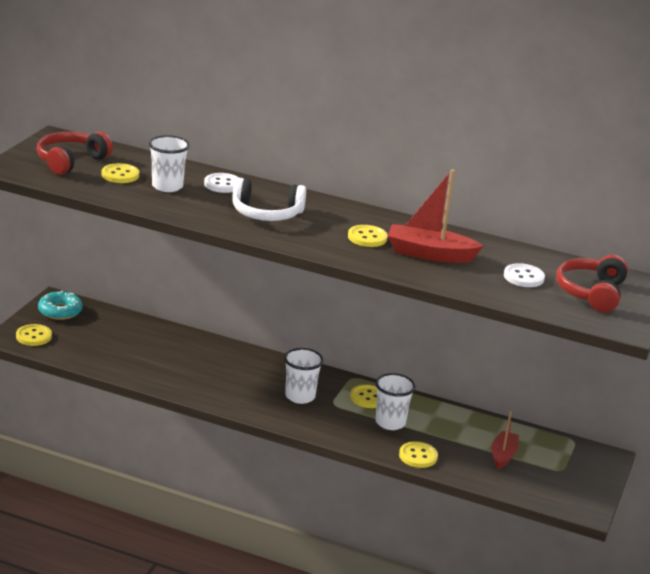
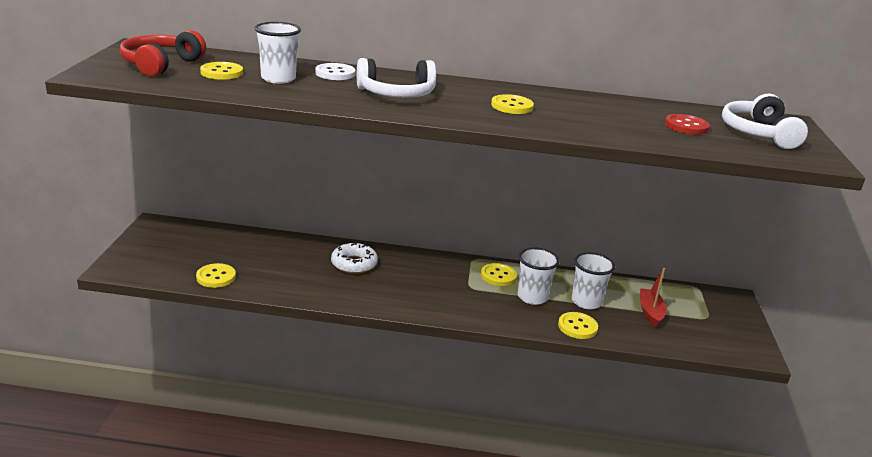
camera: 15 degrees left, 0 degrees up
(33, 336) = (140, 264): yellow button -> yellow button (216, 277)
(60, 311) = (161, 234): turquoise donut -> none
(230, 365) = (354, 264): none -> white donut
(300, 396) = (435, 285): white cup -> white cup (586, 302)
(429, 254) = (583, 115): red boat -> none
(523, 277) = (686, 126): white button -> red button
(591, 293) = (758, 133): red headphones -> white headphones

